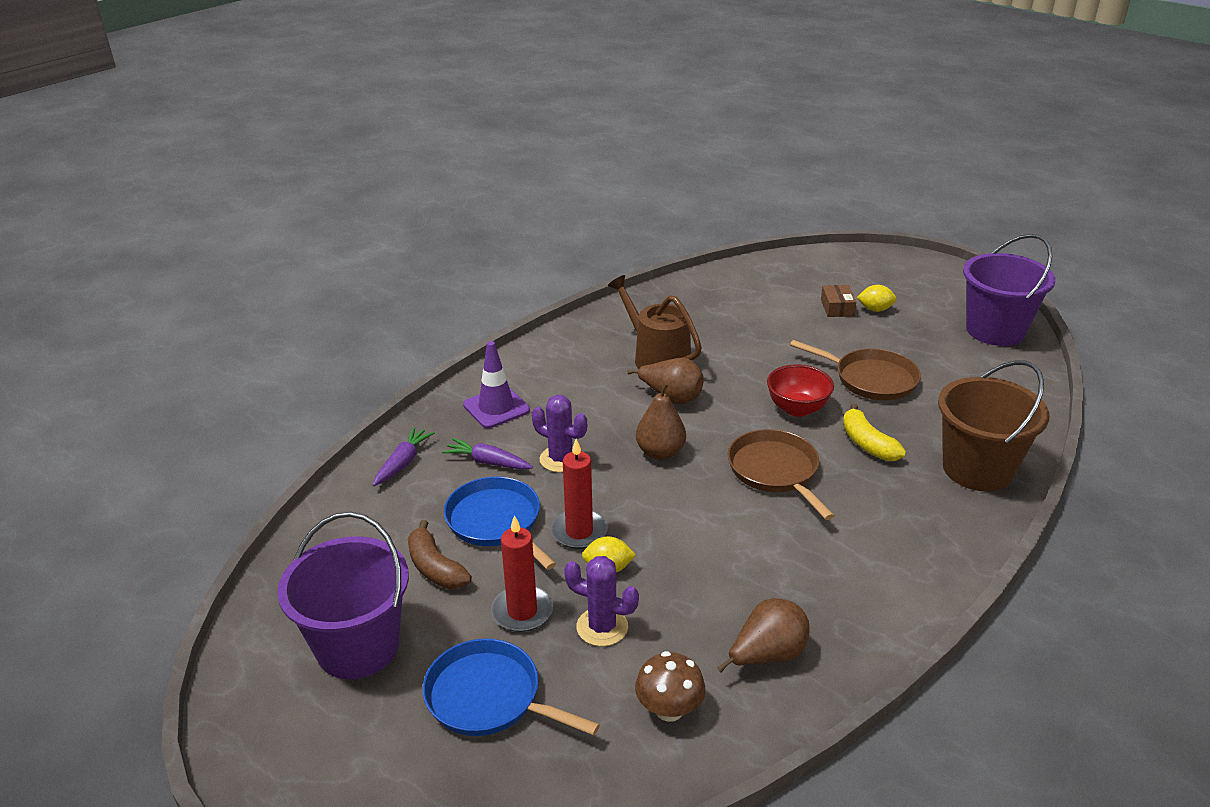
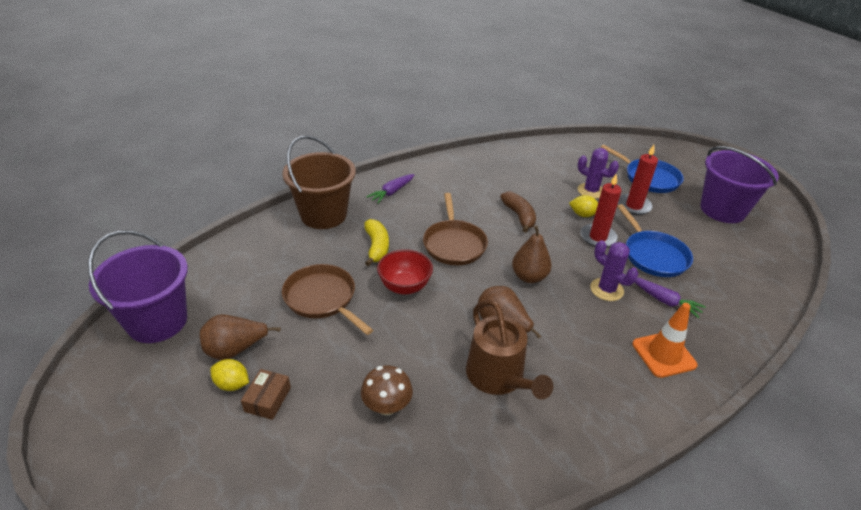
camera: 165 degrees left, 5 degrees up
(403, 463) = (735, 317): purple carrot -> purple carrot (392, 192)
(435, 568) = (689, 237): brown banana -> brown banana (519, 216)
(496, 408) = (663, 354): purple traffic cone -> orange traffic cone
(669, 709) = (565, 159): brown mushroom -> brown mushroom (387, 406)
(767, 655) = (512, 165): brown pear -> brown pear (235, 350)

